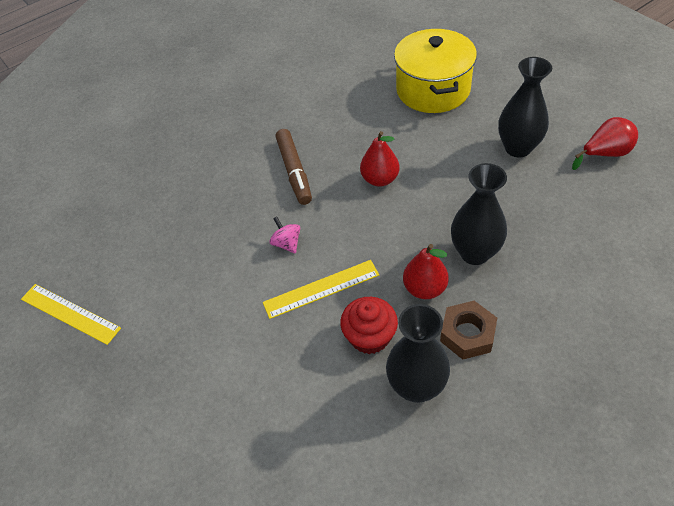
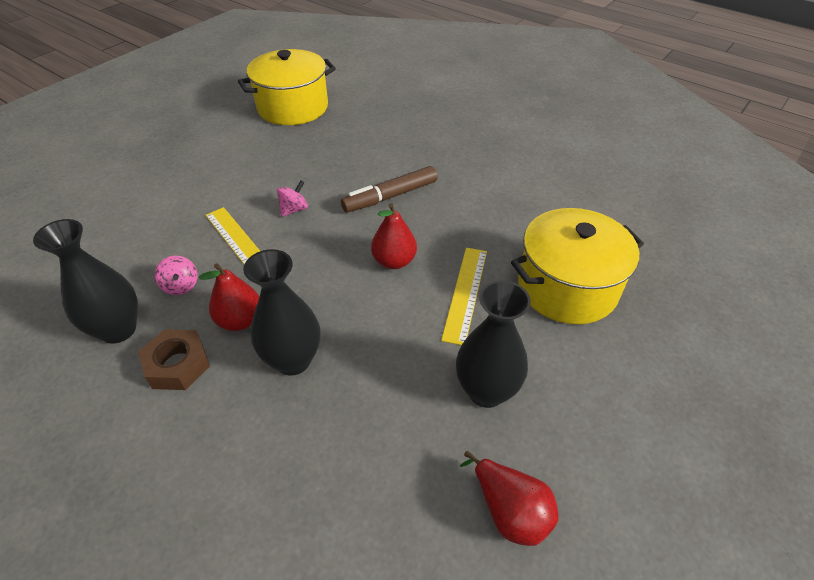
camera: 70 degrees right, 5 degrees down
(70, 313) = (216, 113): yellow ruler -> yellow ruler (465, 293)
(101, 236) = (293, 107): none -> yellow pot
(369, 336) = (181, 286): red cupcake -> pink spinning top

